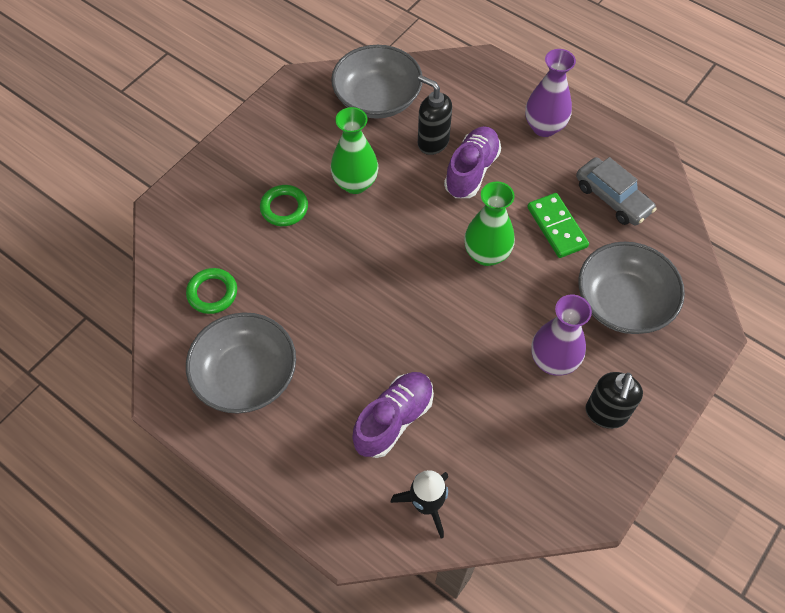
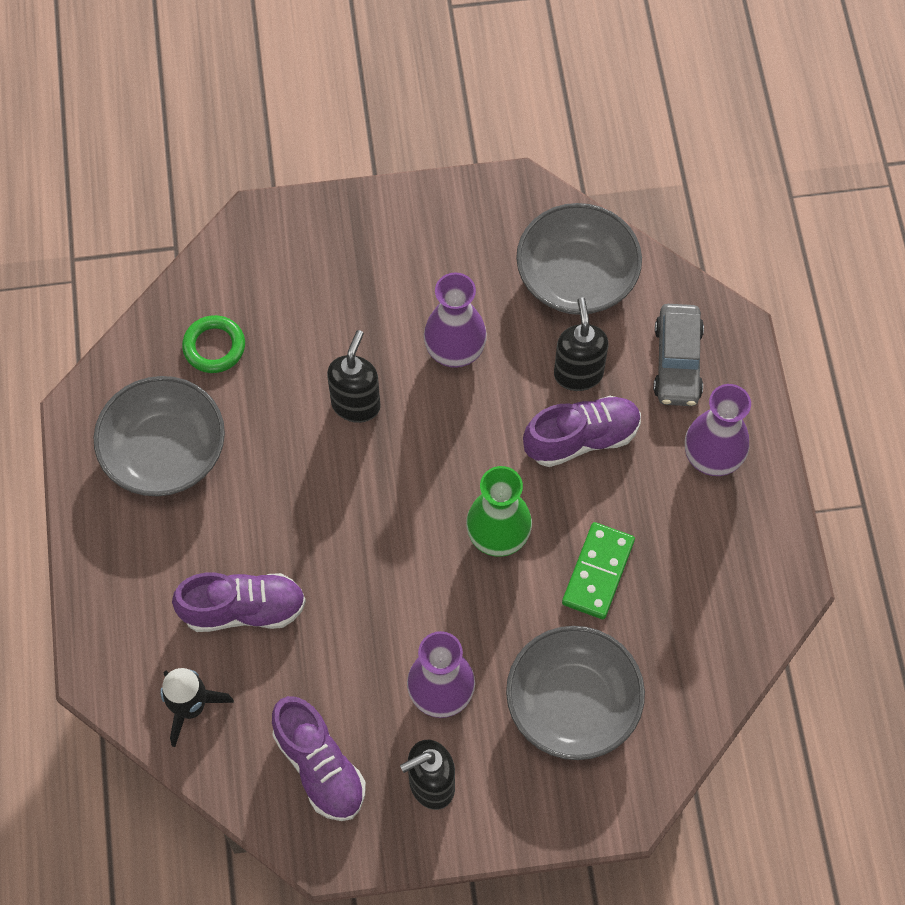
camera: 45 degrees right, 5 degrees up
(284, 208) = (362, 318): green ring -> none
(332, 254) = (356, 404): none -> black soap dispenser
(355, 183) = (455, 351): green vase -> purple vase
(537, 464) = (320, 766): none -> purple shoe
(612, 198) = (690, 595): grey car -> grey car (677, 362)

